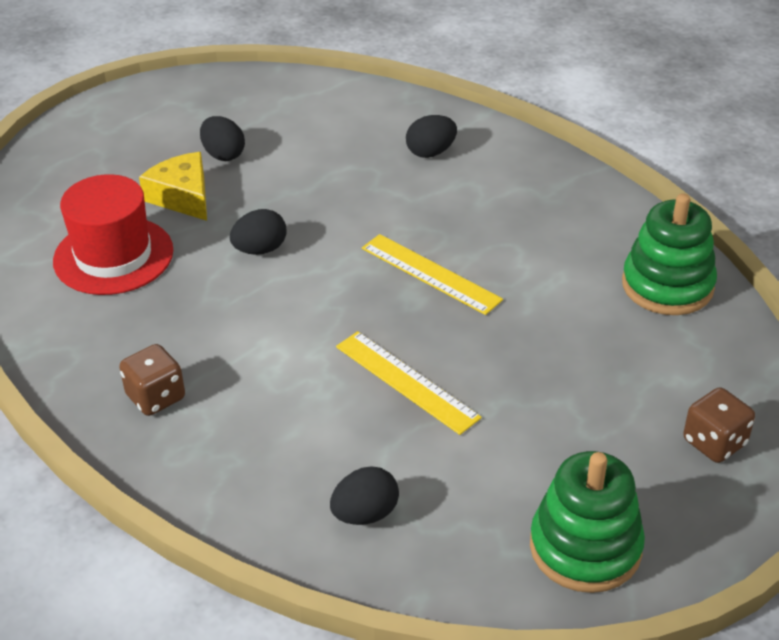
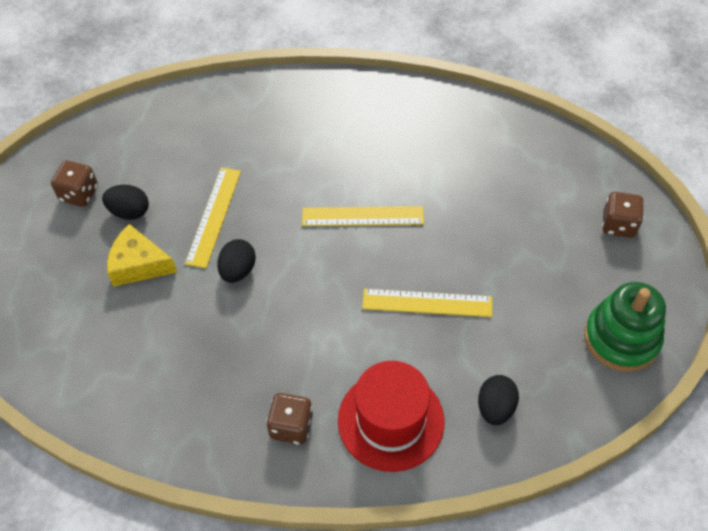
camera: 40 degrees left, 15 degrees up
(113, 256) = (142, 344): red hat -> red hat (391, 420)
(199, 120) = (79, 194): none -> brown dice
(290, 197) = (214, 216): none -> yellow ruler
(431, 152) = (268, 123): black egg -> none
(667, 285) = (499, 135): green stacking toy -> none

